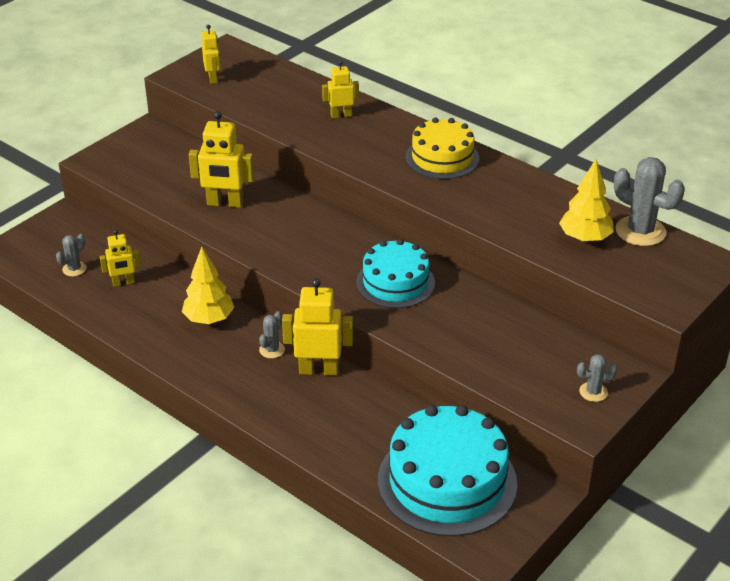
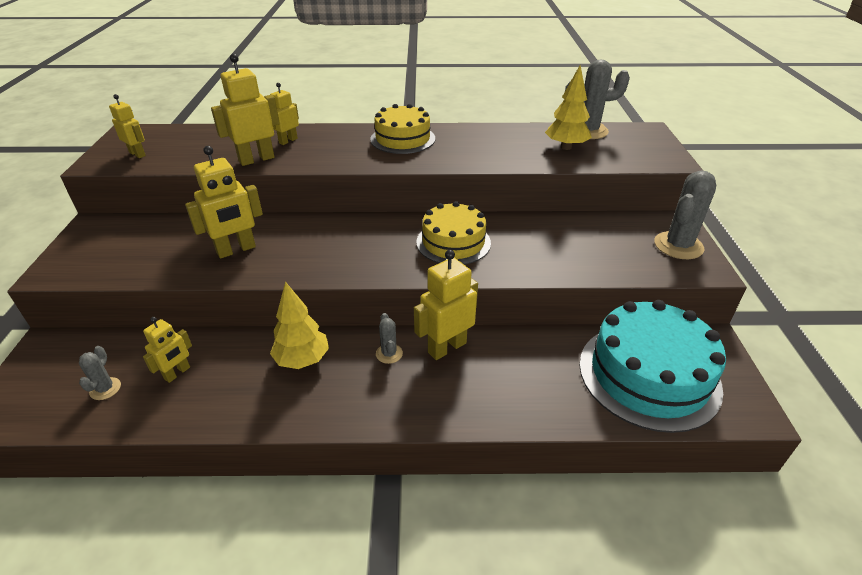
camera: 40 degrees left, 0 degrees up
(294, 125) = (256, 159): none -> yellow robot
(395, 282) = (453, 242): turquoise cake -> yellow cake
(593, 392) = (678, 246): grey cactus -> grey cactus, size x1.93

